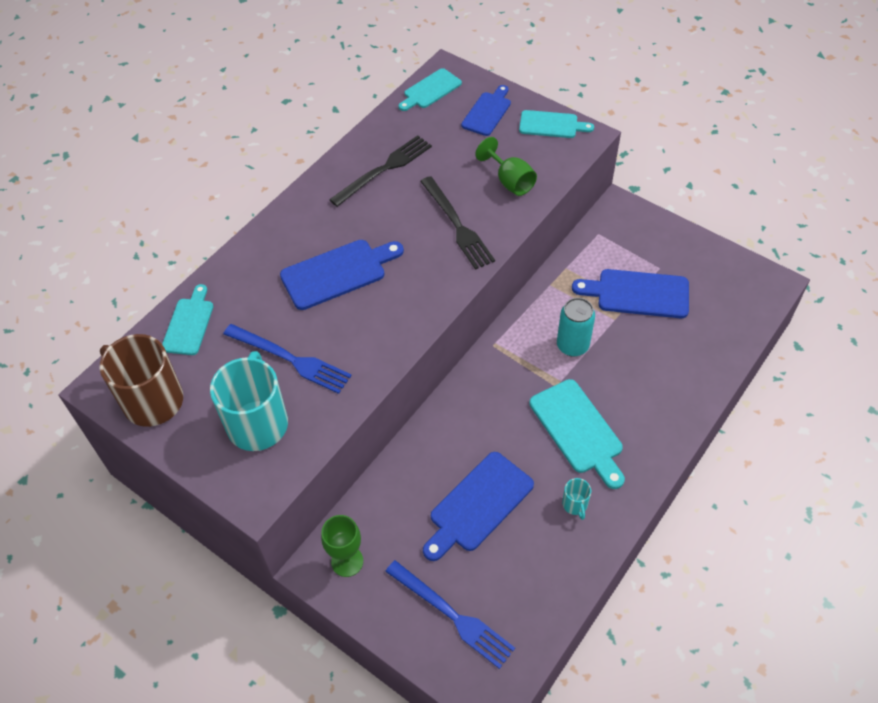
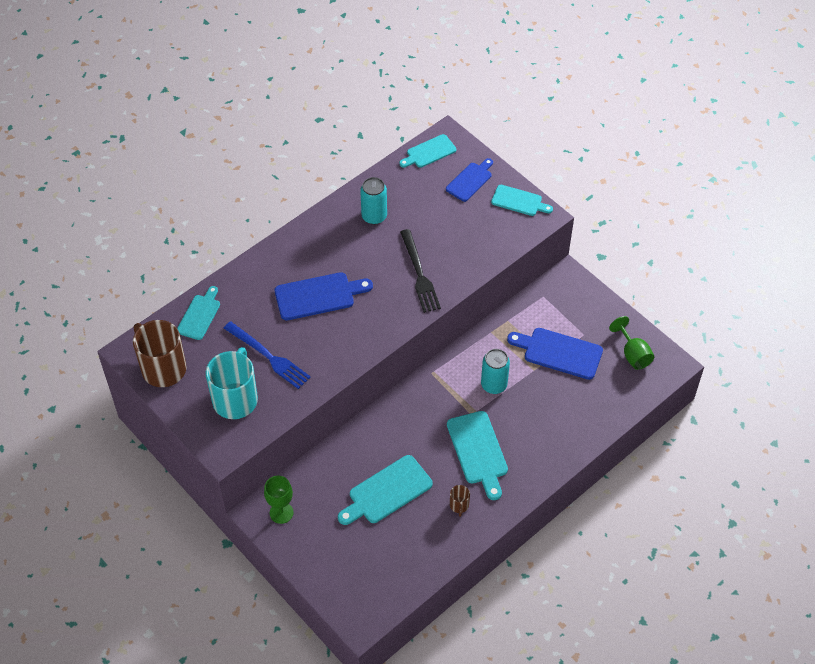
camera: 10 degrees right, 0 degrees up
(384, 169) = (374, 216): black fork -> turquoise can
(451, 615) = (347, 564): blue fork -> none
(478, 505) = (387, 491): blue cutting board -> turquoise cutting board
(510, 181) = (471, 244): green goblet -> green goblet (633, 354)
(575, 505) = (459, 505): turquoise mug -> brown mug

